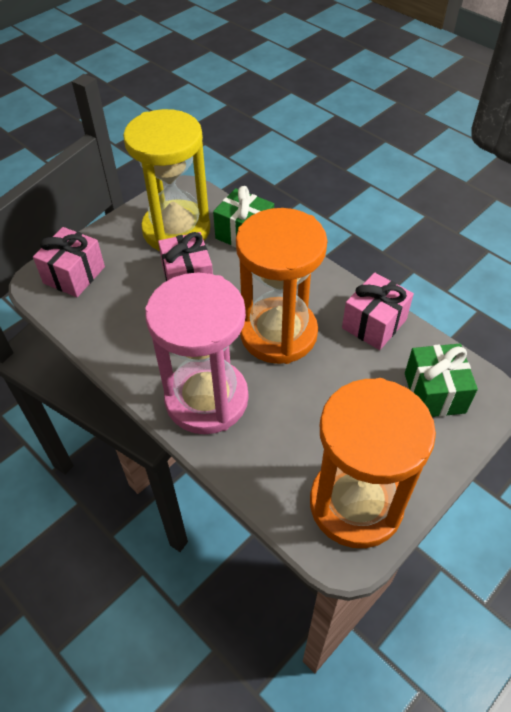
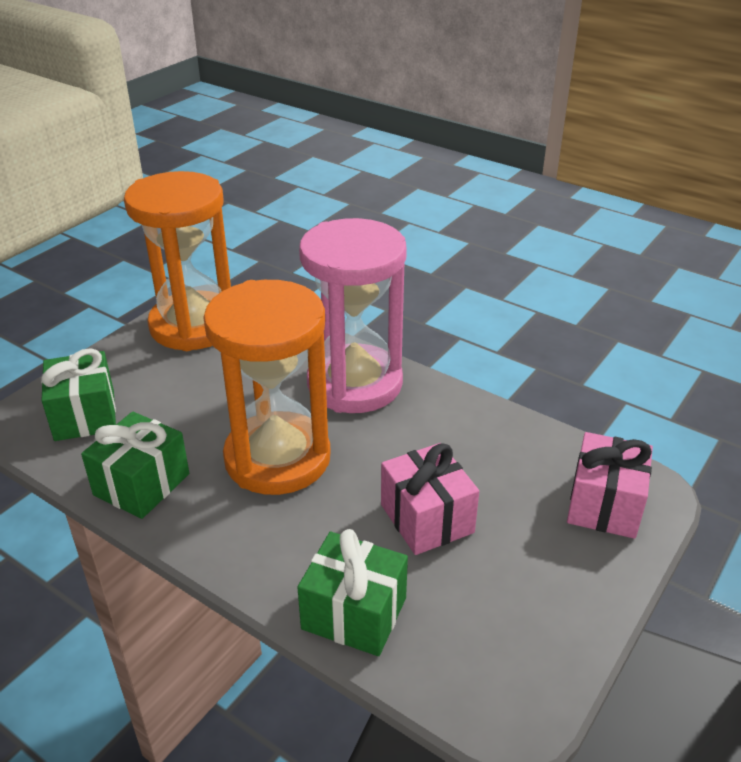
camera: 170 degrees right, 15 degrees down
(176, 230) = (482, 607): yellow hourglass -> none
(374, 324) = (142, 484): pink gift -> green gift

